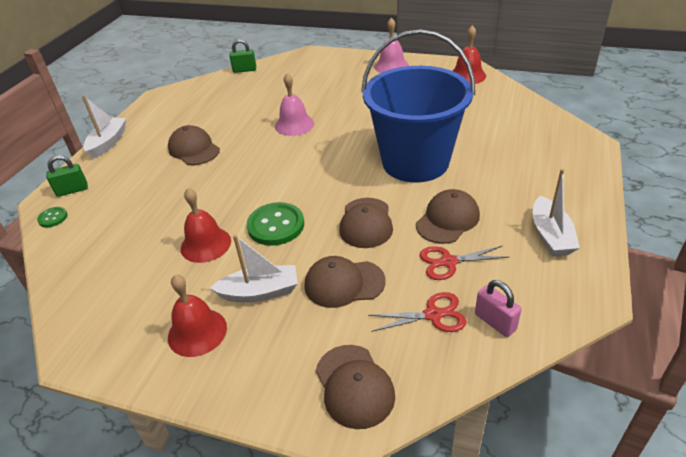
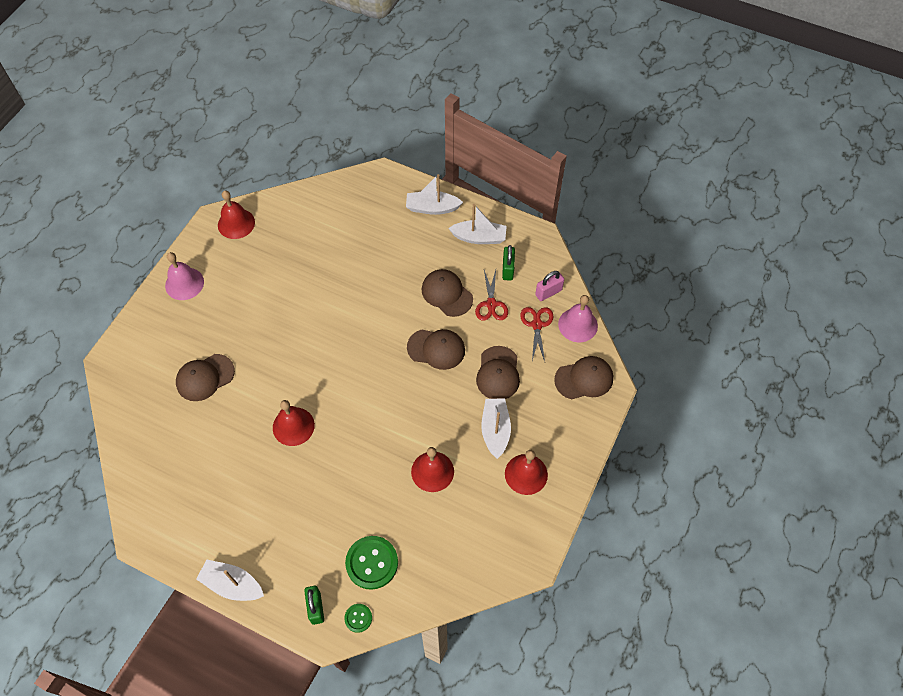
camera: 85 degrees left, 20 degrees up
(194, 149) = (280, 488): brown cap -> brown cap (205, 377)
(244, 70) = (119, 435): green padlock -> green padlock (508, 269)
(257, 145) = (293, 426): none -> red bell
(276, 225) = (422, 415): green button -> green button (372, 563)
(294, 125) = (268, 389): pink bell -> pink bell (578, 325)
(415, 162) = (367, 299): blue bucket -> none
(570, 188) = (432, 208): none -> white boat

